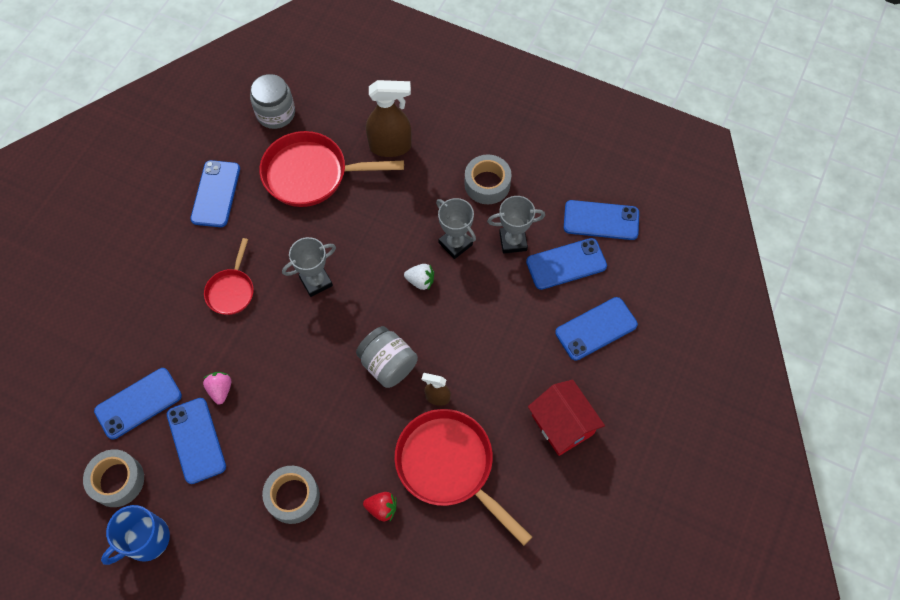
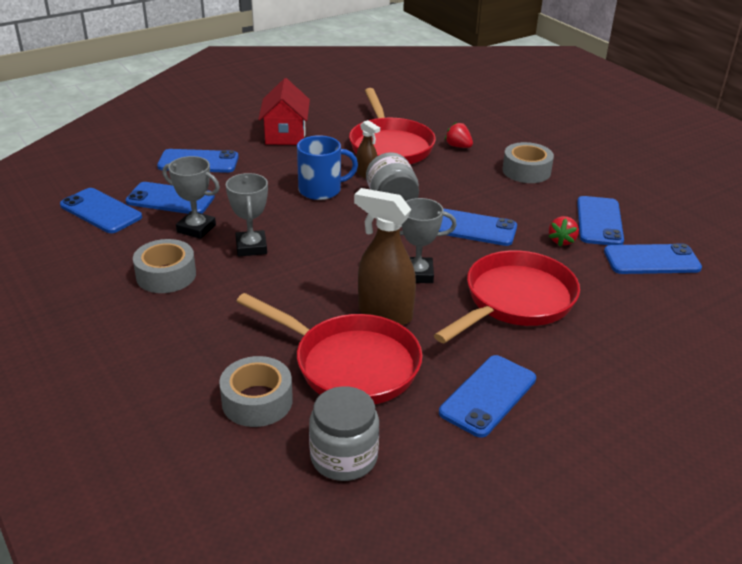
camera: 150 degrees left, 30 degrees down
(117, 480) = (684, 224): grey tape -> grey tape (257, 401)
(145, 539) = (664, 190): blue mug -> blue mug (321, 190)
(220, 390) = (562, 241): pink strawberry -> red strawberry
(231, 291) = (515, 301): red pan -> red pan, size x1.82
(302, 366) = (472, 228): none -> blue phone
(391, 146) = (229, 350): brown spray bottle -> brown spray bottle (384, 314)
(420, 281) = (312, 237): white strawberry -> none

